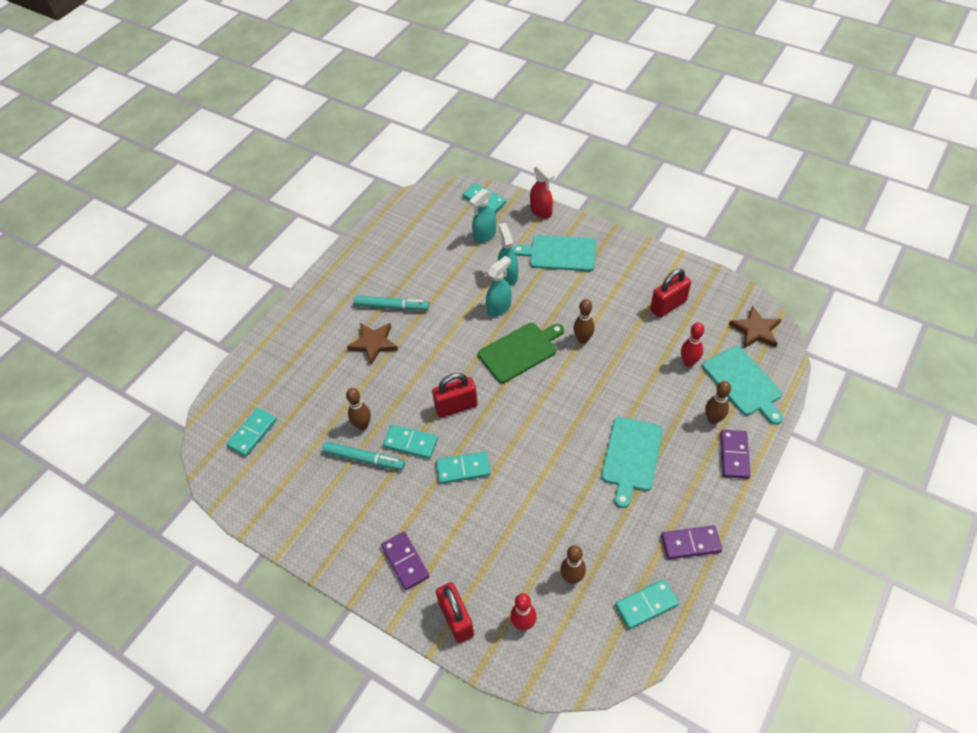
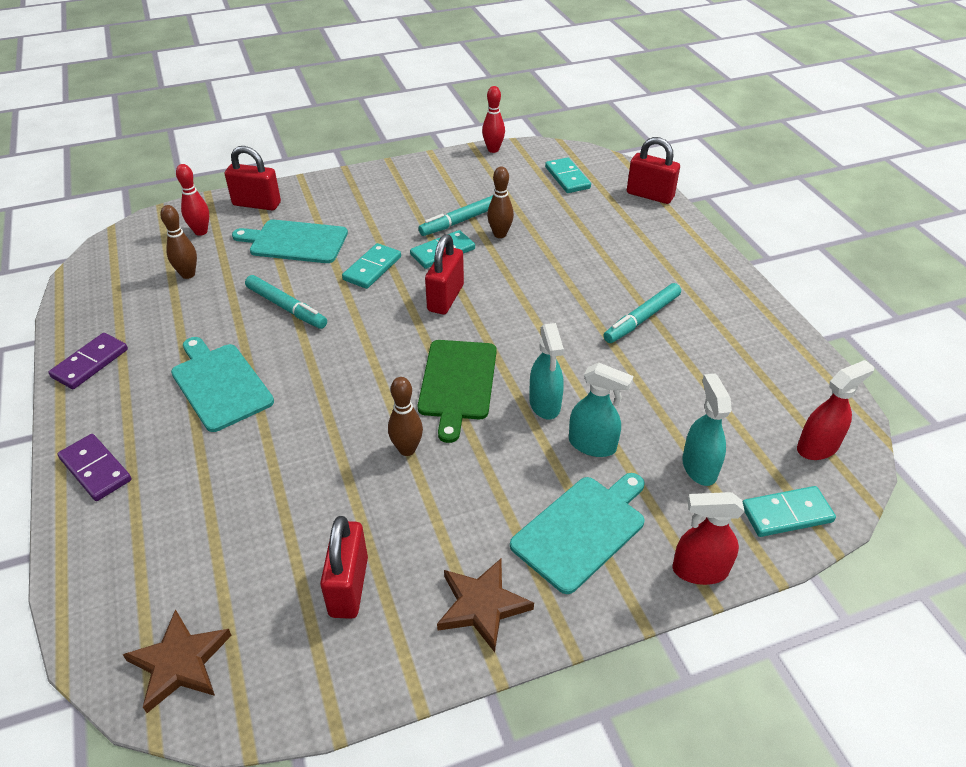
camera: 125 degrees right, 10 degrees down
(243, 372) = (650, 195): none -> red padlock
(373, 343) = (598, 282): brown star -> brown star (482, 605)
(405, 561) = (337, 202): purple domino -> none
(432, 205) = (817, 447): none -> red spray bottle
(544, 483) = (286, 307): none -> turquoise marker
(646, 605) = (101, 301): turquoise domino -> none
(689, 362) = (244, 530): red bowling pin -> red bowling pin (493, 149)
(713, 419) = (153, 488): brown bowling pin -> none
(743, 383) = (143, 564): turquoise cutting board -> turquoise cutting board (295, 242)

